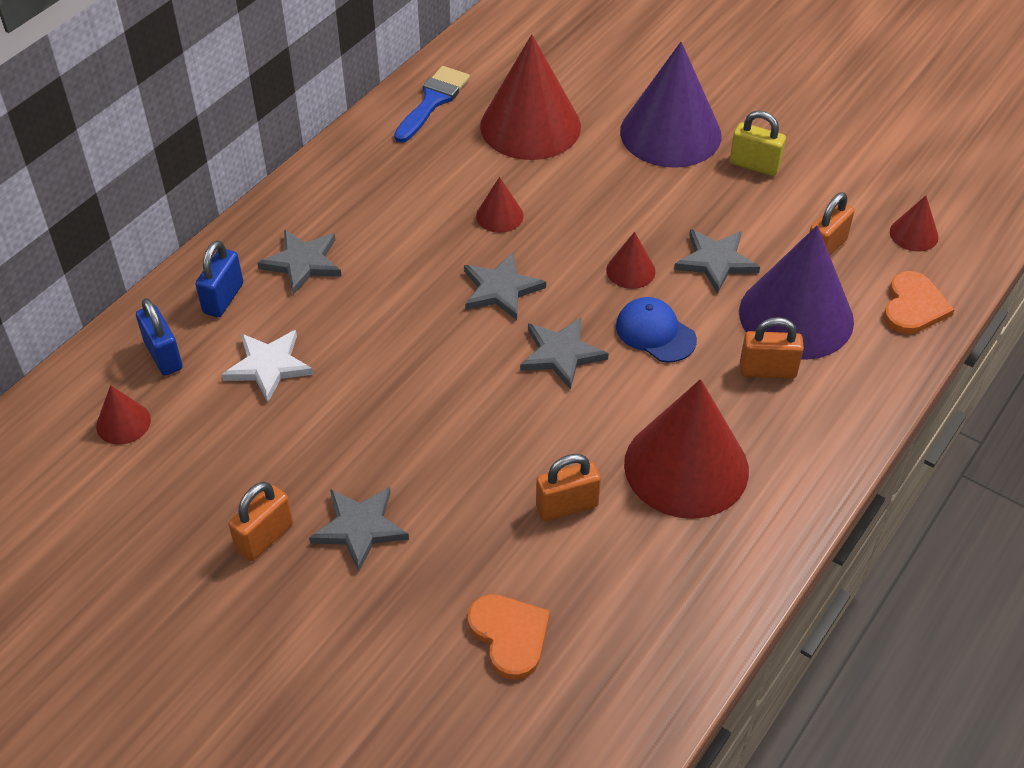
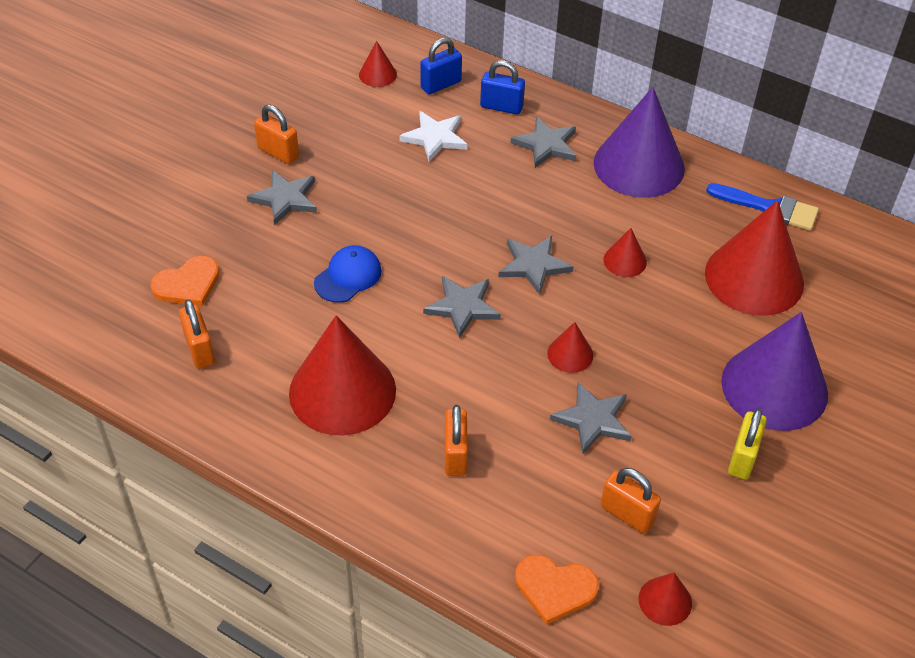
camera: 85 degrees right, 0 degrees up
(567, 506) = (302, 314): orange padlock -> orange padlock (200, 349)
(655, 333) = (494, 371): blue cap -> blue cap (348, 276)
(796, 316) = (528, 482): purple cone -> purple cone (639, 165)

